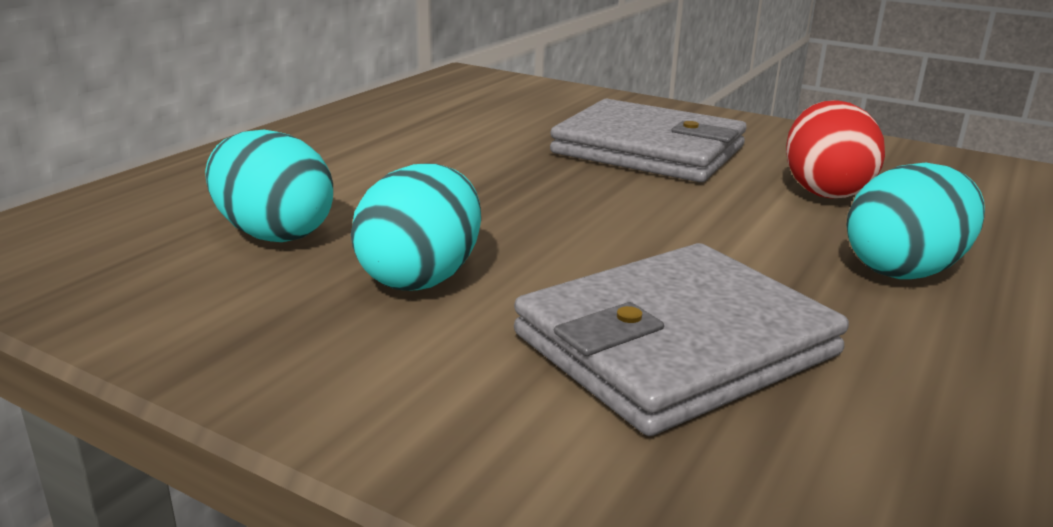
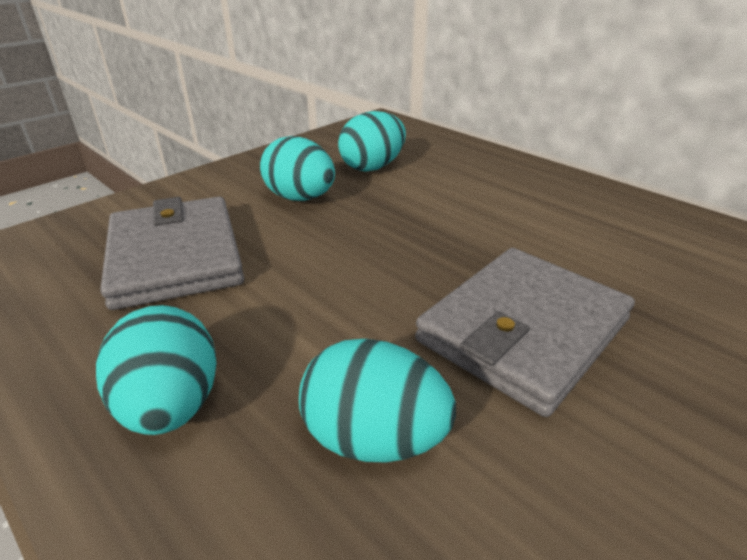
camera: 105 degrees right, 10 degrees up
(825, 191) = (374, 437): red egg -> turquoise egg

